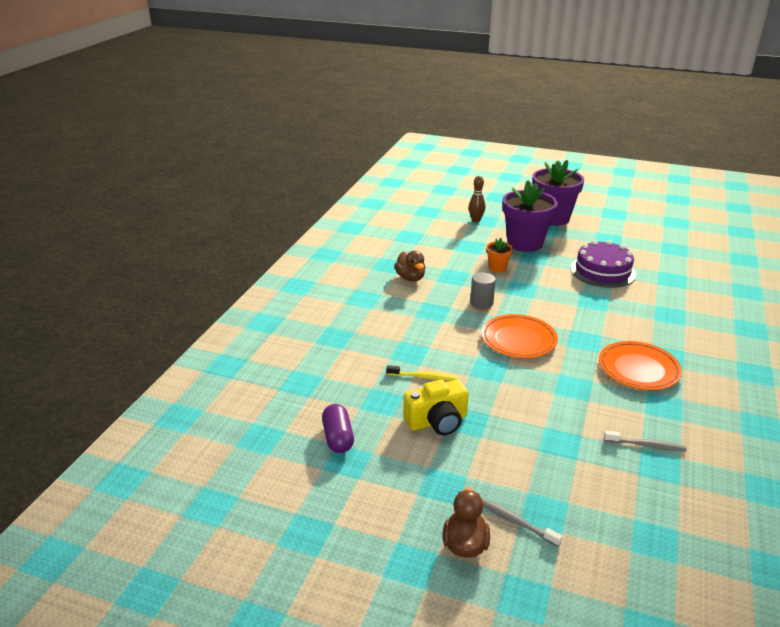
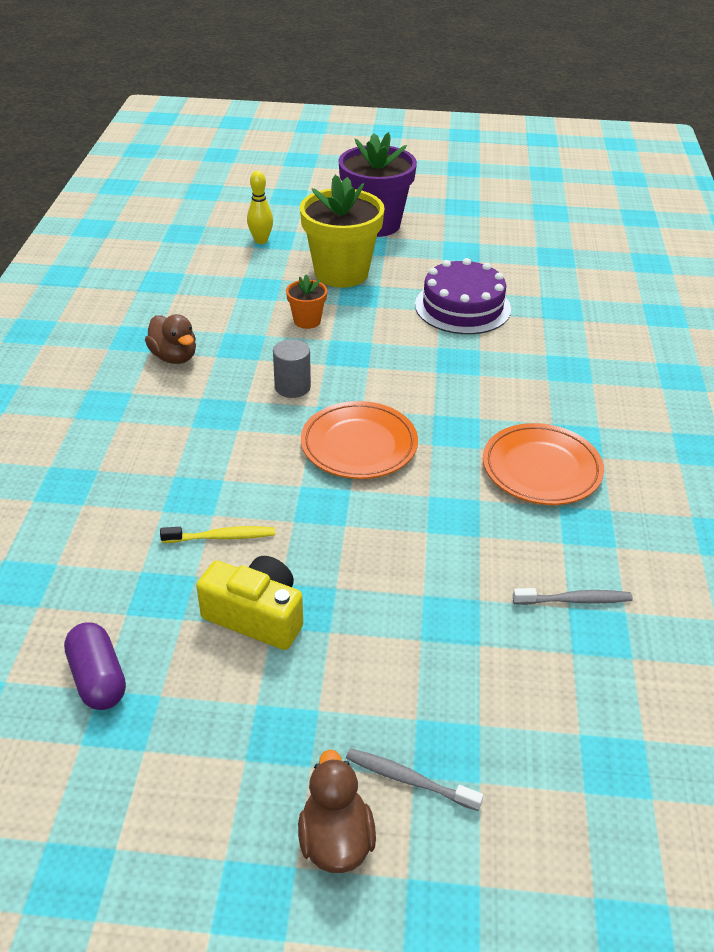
camera: 15 degrees left, 10 degrees up
(437, 421) = (256, 616): yellow camera -> yellow camera turned 120 degrees counterclockwise
(476, 220) = (261, 240): brown bowling pin -> yellow bowling pin
(525, 243) = (341, 273): purple flower pot -> yellow flower pot

